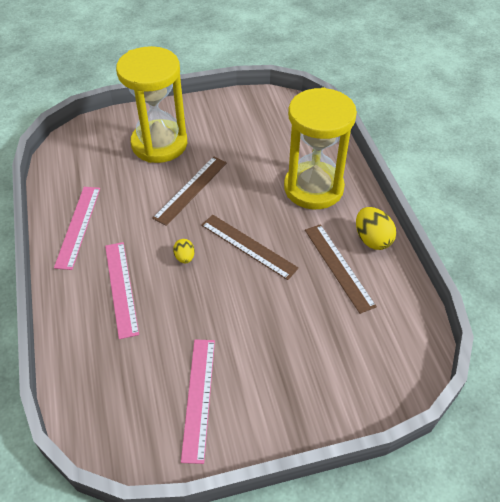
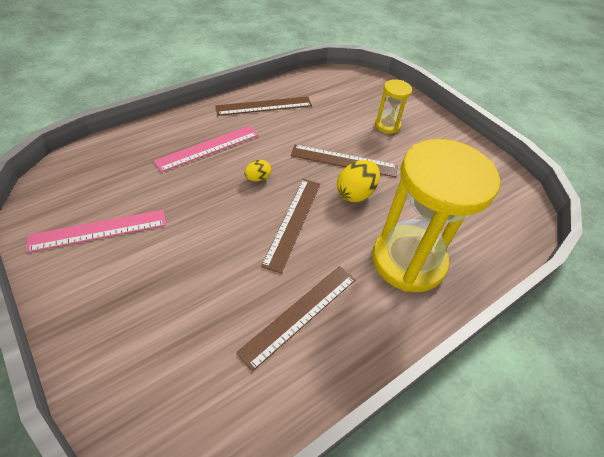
camera: 65 degrees right, 0 degrees up
(78, 226) = (264, 106): pink ruler -> brown ruler
(159, 144) = (387, 125): yellow hourglass -> yellow hourglass, size x0.46
(372, 239) = (360, 343): yellow egg -> yellow egg (355, 193)

